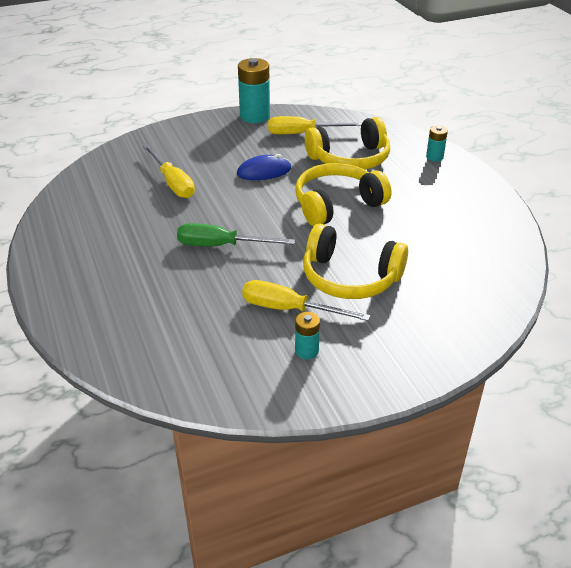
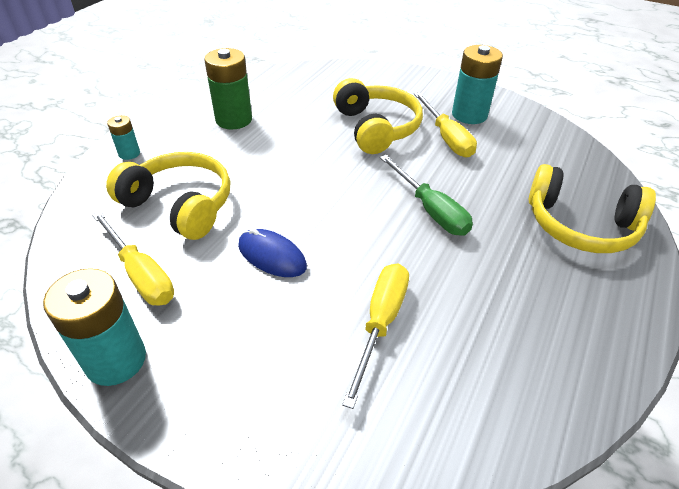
camera: 130 degrees left, 5 degrees up
(306, 351) = (469, 115): turquoise battery -> turquoise battery, size x1.91
(337, 205) = (283, 175): yellow headphones -> yellow headphones (580, 225)
(441, 211) = (234, 120): none -> green battery

